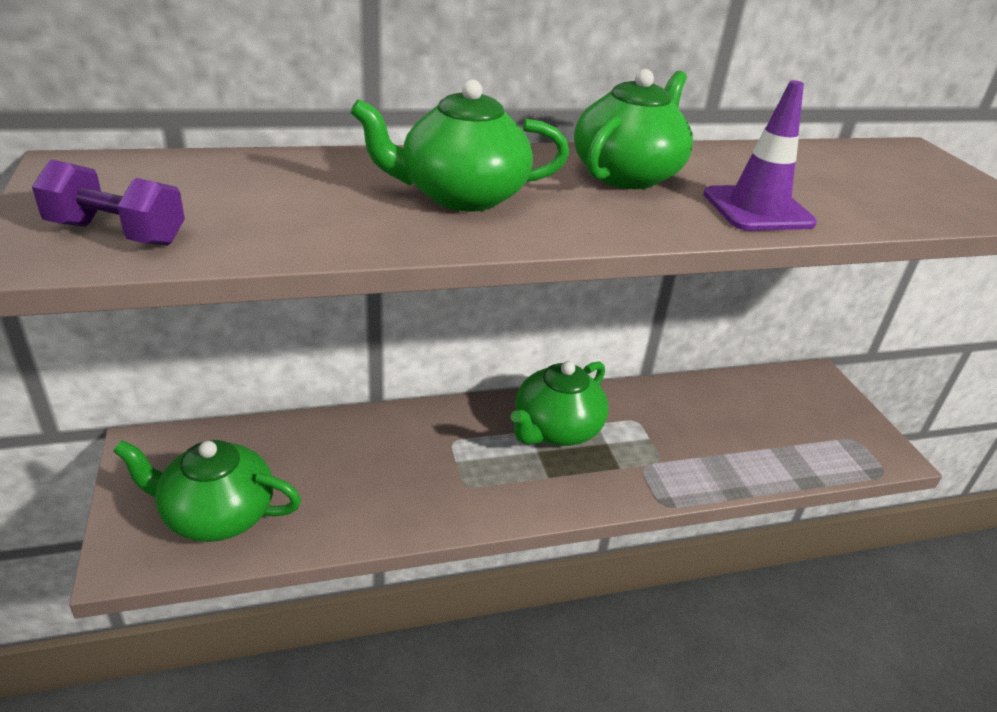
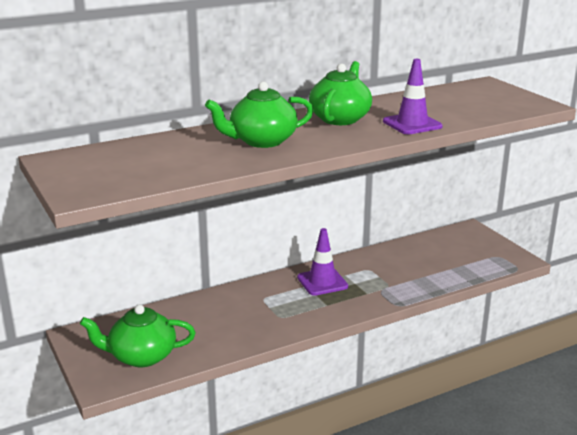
camera: 10 degrees left, 10 degrees down
(117, 234) = (108, 182): purple dumbbell -> none
(556, 429) = (322, 282): green teapot -> purple traffic cone

